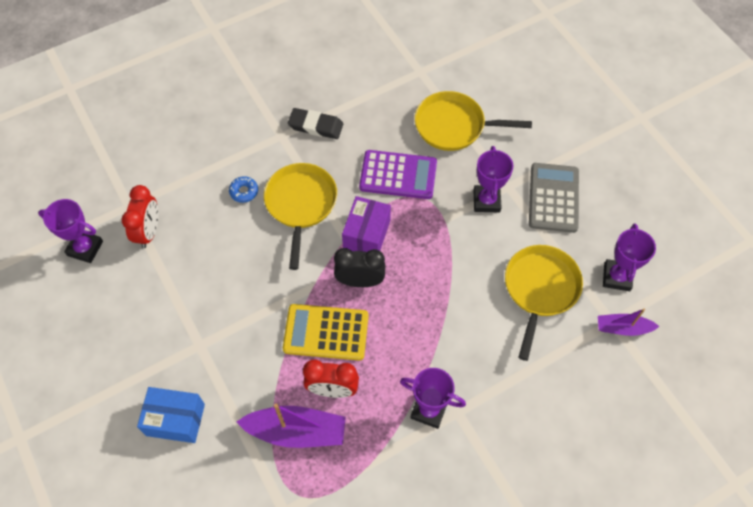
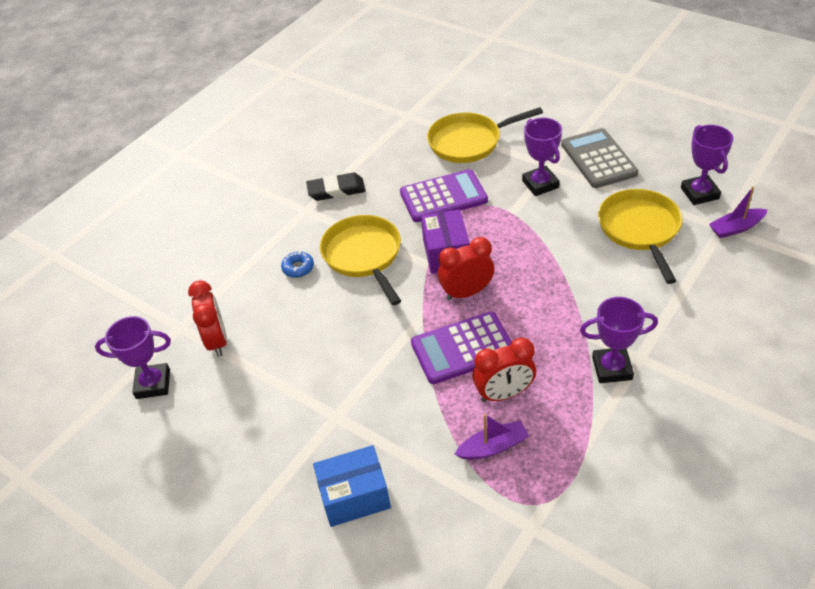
camera: 20 degrees left, 15 degrees down
(296, 431) = (493, 447): purple boat -> purple boat, size x0.60
(326, 332) = (462, 348): yellow calculator -> purple calculator
(360, 281) = (466, 292): black clock -> red clock

